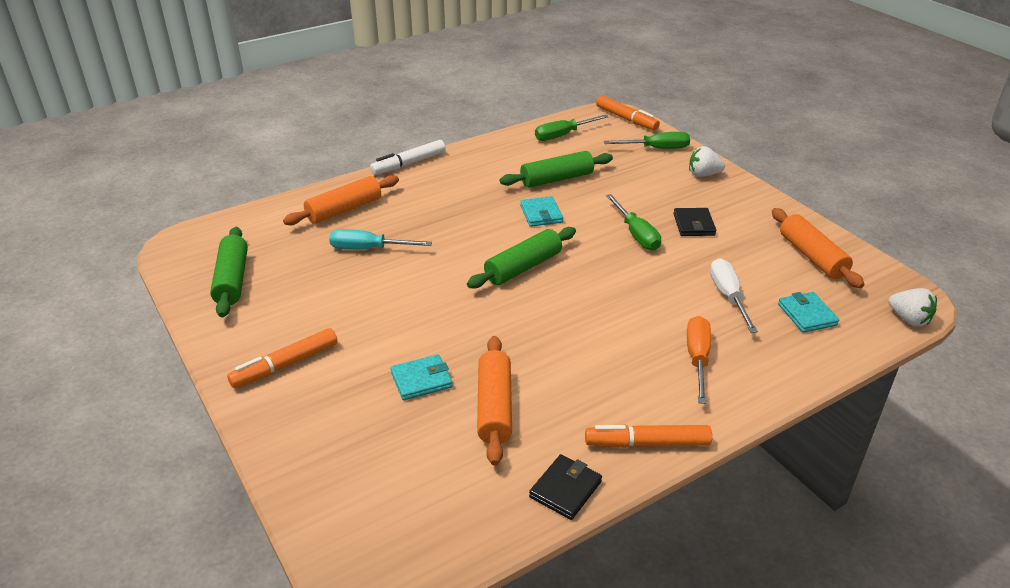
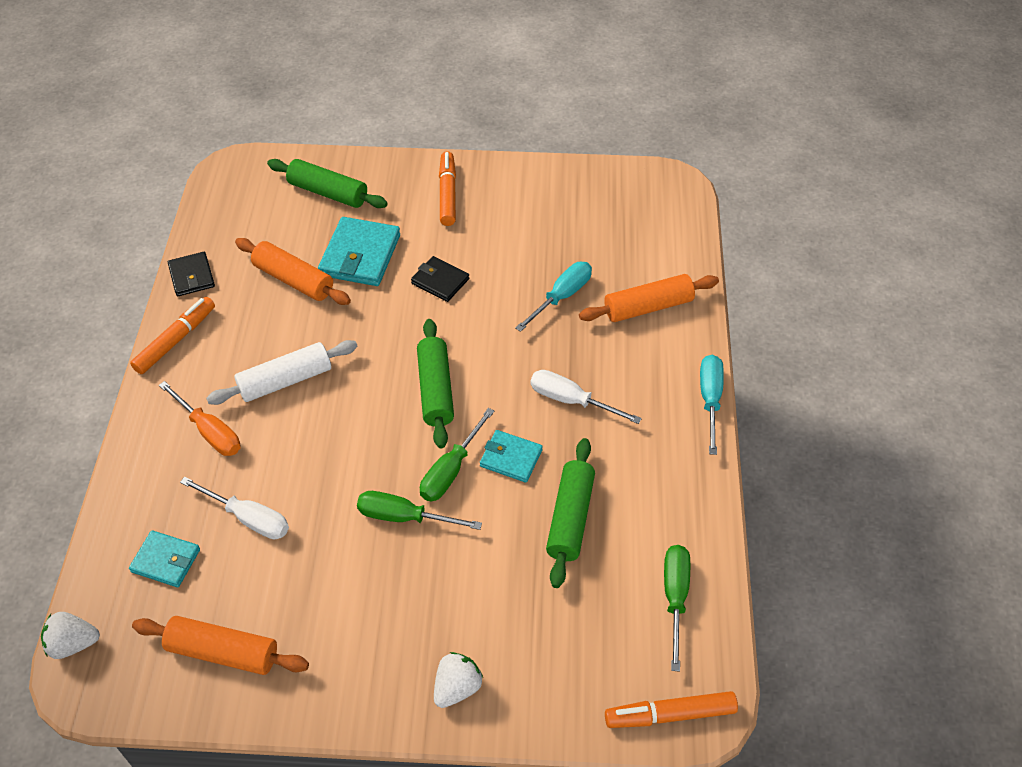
camera: 125 degrees right, 15 degrees up
(232, 280) = (587, 199): green rolling pin -> green rolling pin (328, 193)
(344, 210) = (648, 307): orange rolling pin -> orange rolling pin turned 75 degrees clockwise
(409, 163) = (710, 400): white marker -> turquoise screwdriver
(421, 380) = (360, 255): turquoise wallet -> turquoise wallet, size x1.66
(467, 209) = (571, 400): none -> white screwdriver
(604, 346) = (285, 380): none -> white rolling pin
(656, 148) = (560, 685): green screwdriver -> green screwdriver (451, 470)
(693, 224) = (373, 585): black wallet -> black wallet (440, 281)

